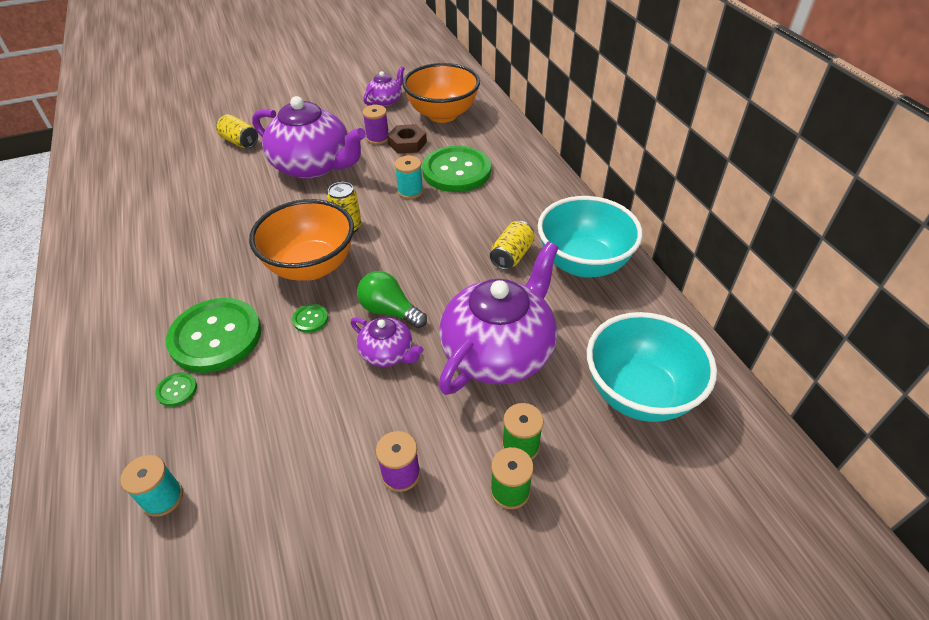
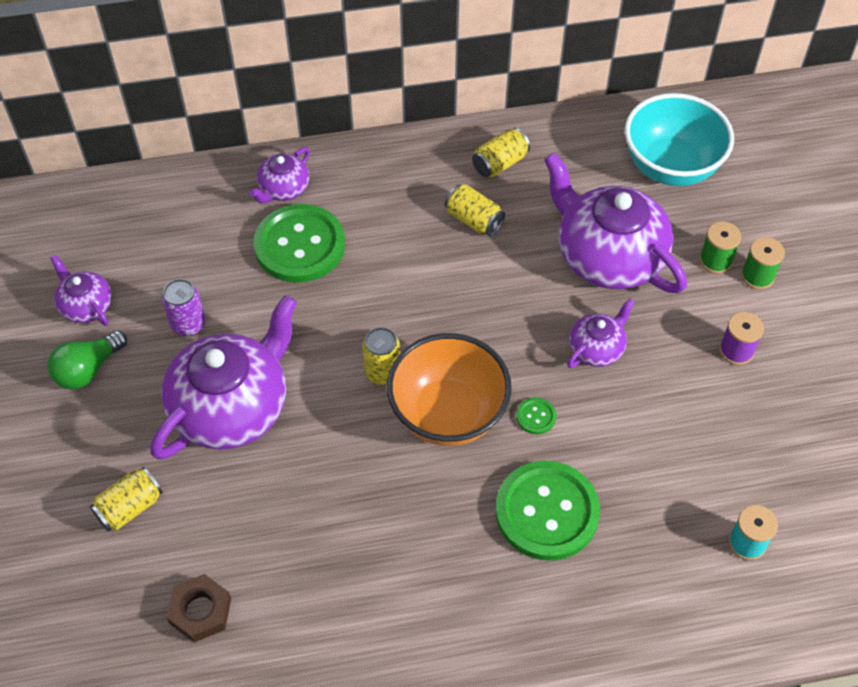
camera: 80 degrees left, 10 degrees up
(177, 390) = (619, 545): green button -> none
(378, 138) = (188, 324): purple spool -> purple can
(390, 311) = (537, 341): green light bulb -> green light bulb (88, 369)
(407, 143) = (215, 291): brown nut -> brown nut (200, 611)
(410, 191) = (327, 299): turquoise spool -> none
(442, 114) = (155, 241): orange bowl -> none
(506, 156) = (283, 189): none -> purple teapot
(583, 263) = (500, 163): turquoise bowl -> yellow can

